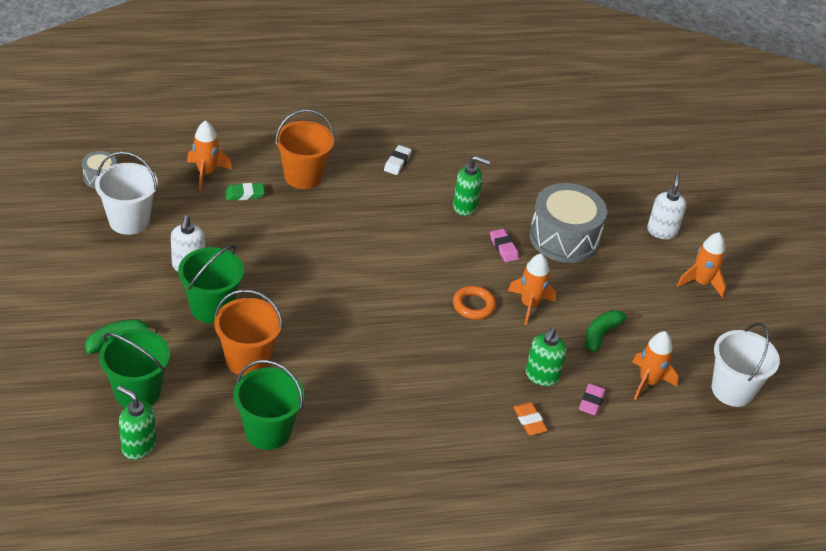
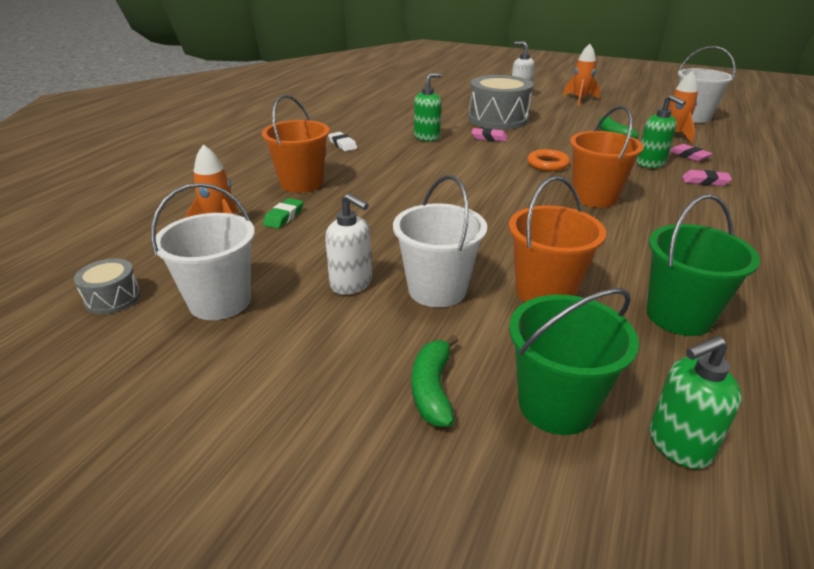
camera: 50 degrees left, 10 degrees down
(211, 308) = (437, 290): green bucket -> white bucket
(425, 352) = (594, 197): none -> orange bucket
(529, 305) = (563, 147): orange rocket -> none
(529, 421) = (705, 181): orange eraser -> pink eraser

